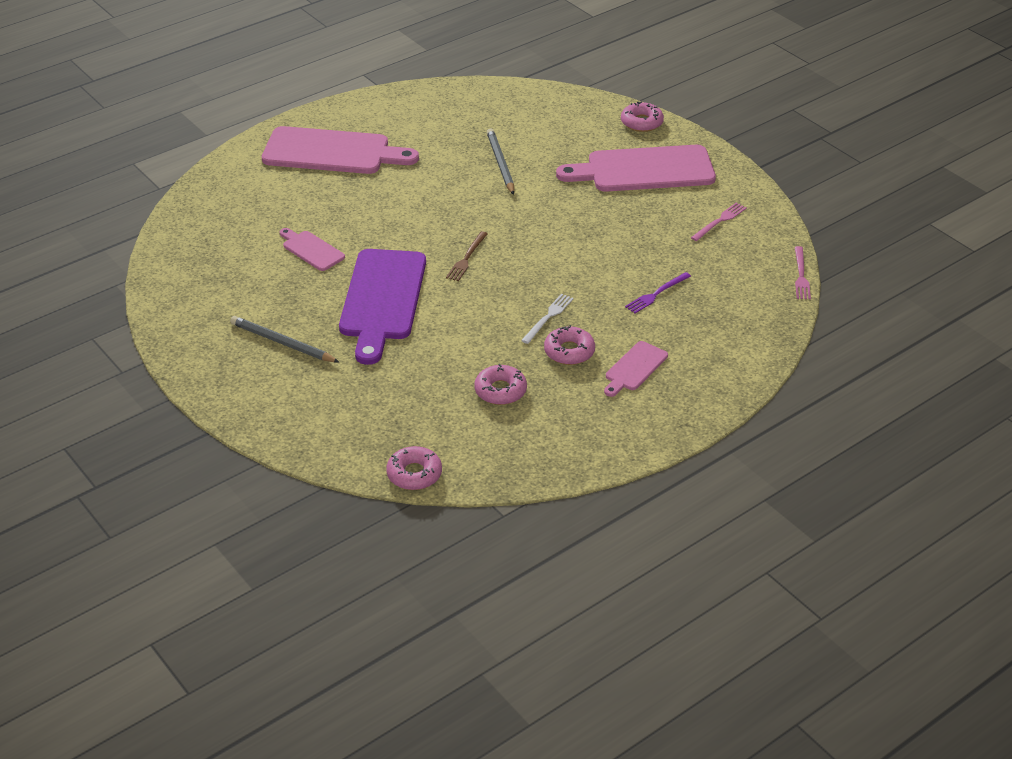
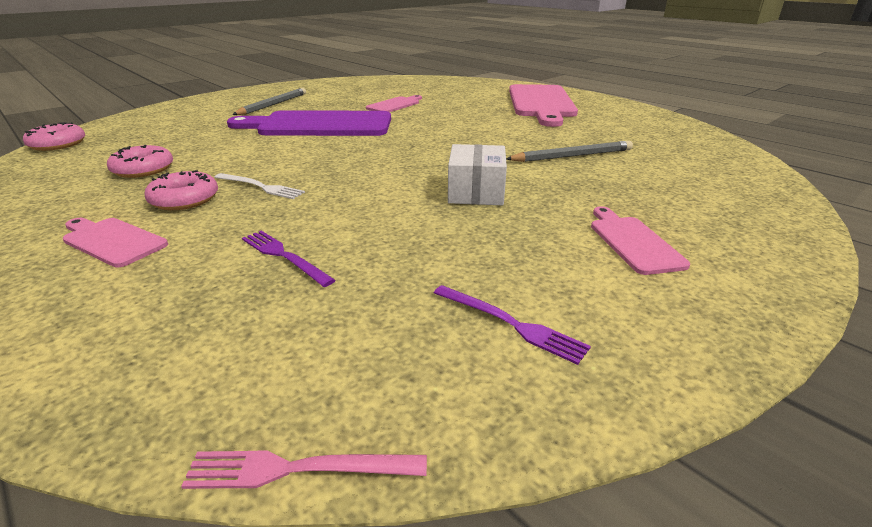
camera: 85 degrees right, 10 degrees down
(466, 258) = (382, 149): brown fork -> none
(568, 217) = (476, 192): none -> white box
(641, 122) = (779, 238): pink donut -> none
(644, 170) = (633, 242): pink cutting board -> pink cutting board, size x0.48
(719, 221) = (511, 324): pink fork -> purple fork

